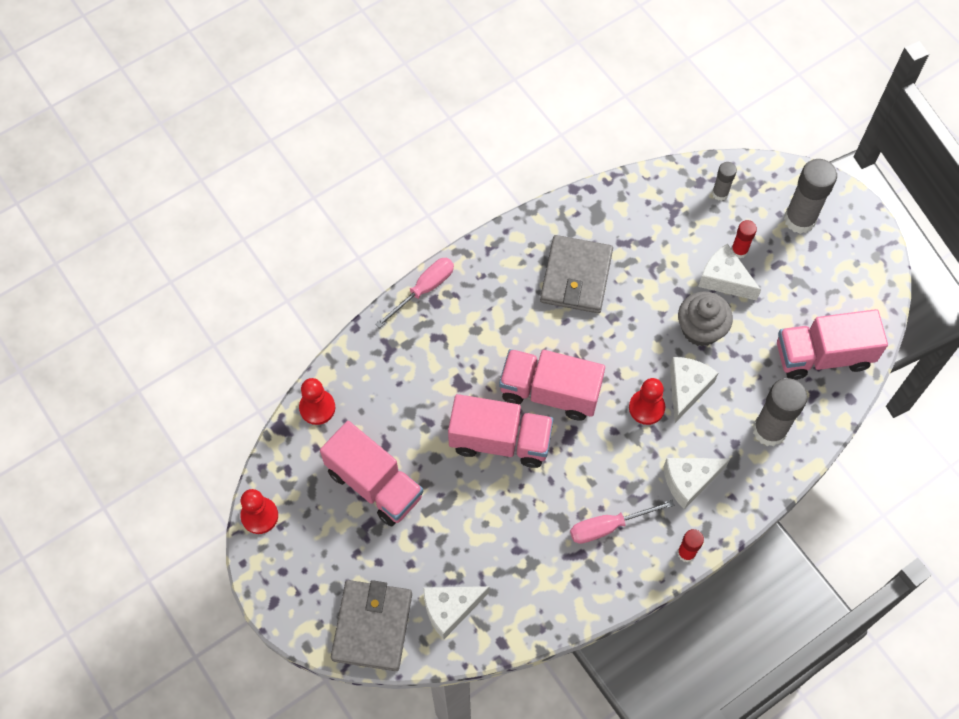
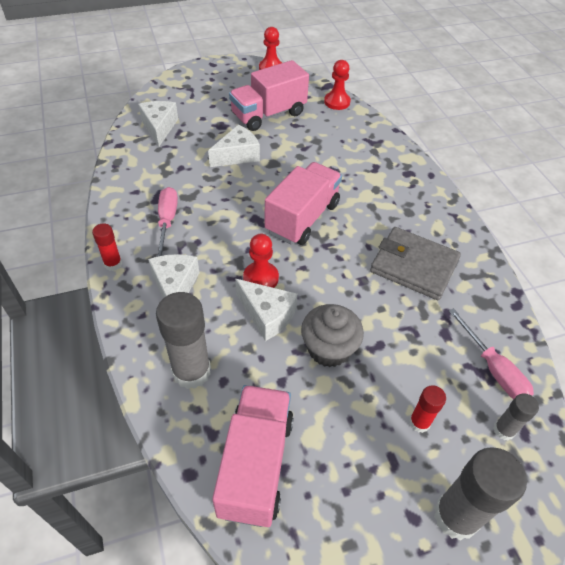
camera: 105 degrees right, 15 degrees down
(372, 626) = (171, 95): grey wallet -> none
(424, 289) = (421, 169): pink screwdriver -> pink screwdriver (493, 369)
(500, 440) = (272, 179): pink truck -> none
(724, 279) = (384, 393): white cheese -> white cheese (237, 155)

